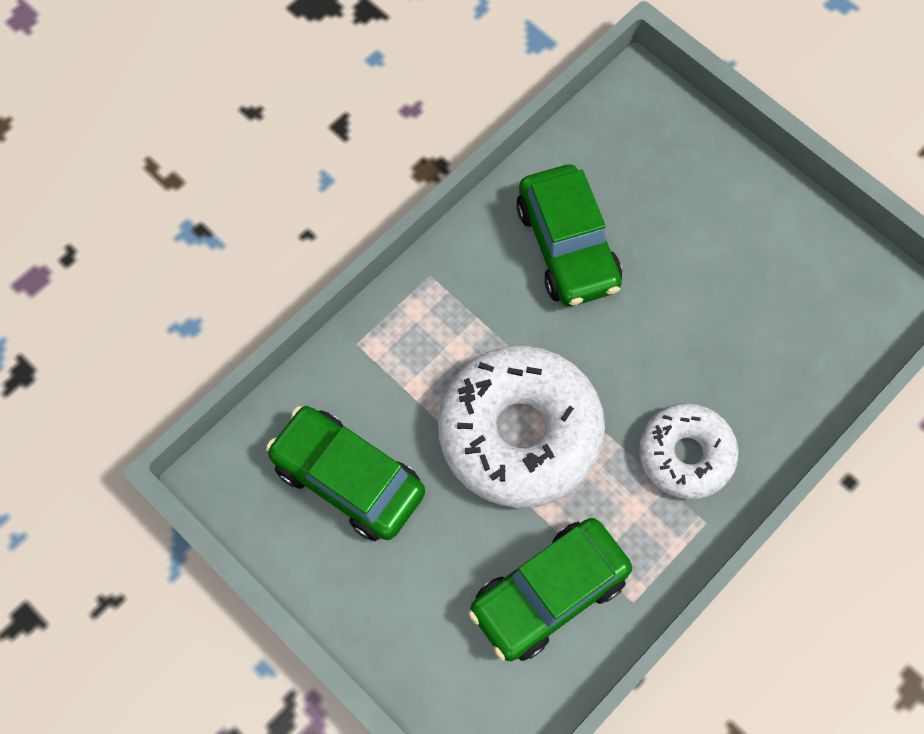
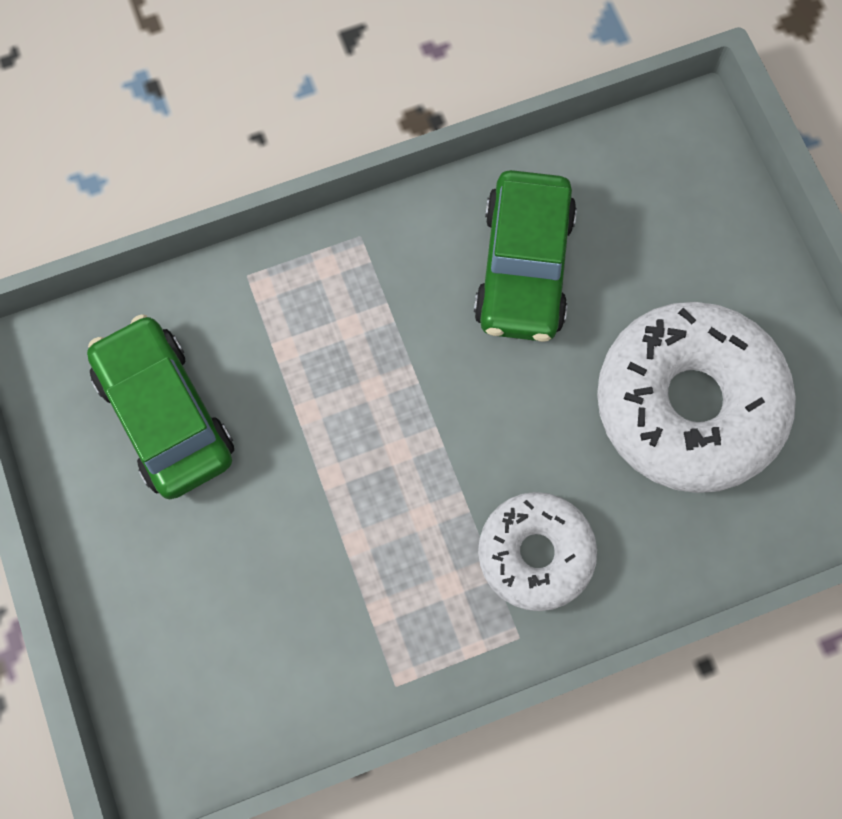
camera: 25 degrees right, 5 degrees up
(519, 433) = (368, 447): white donut -> white donut (688, 404)
(549, 594) = (311, 634): green car -> none

